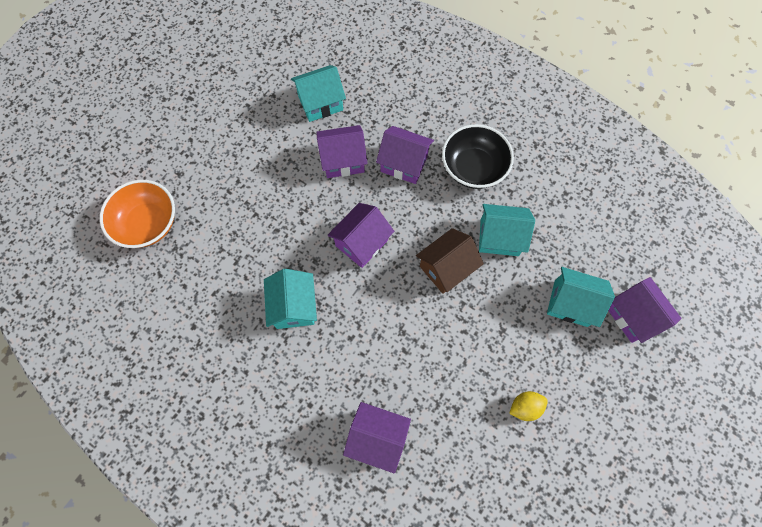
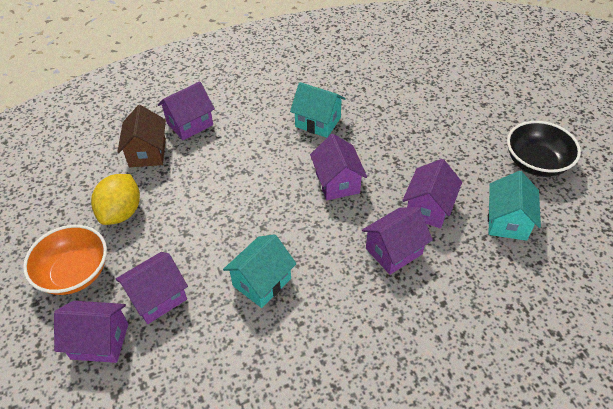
camera: 125 degrees right, 20 degrees down
(148, 223) = (447, 75): orange bowl -> orange bowl (75, 273)
(446, 268) = (268, 226): brown house -> brown house (147, 153)
(473, 168) = (349, 306): black bowl -> black bowl (536, 163)
(525, 407) = (121, 212): yellow lemon -> yellow lemon, size x1.73
(570, 303) = (158, 297): turquoise house -> purple house

